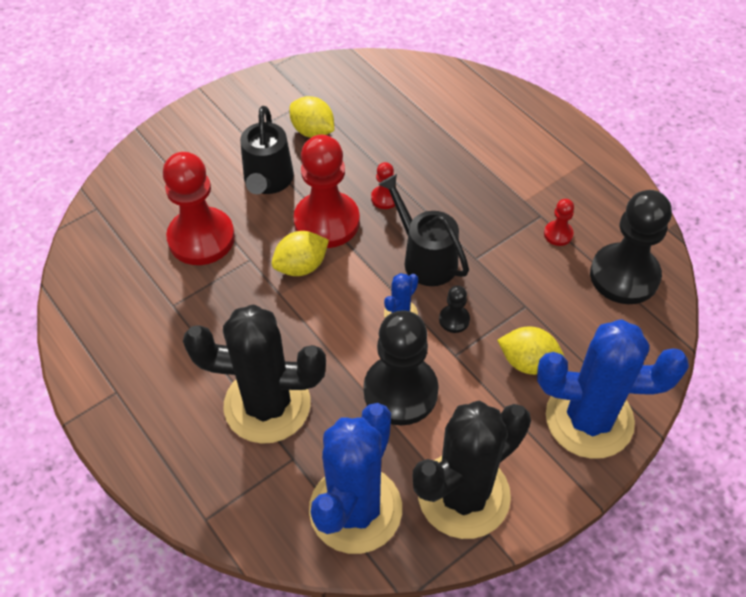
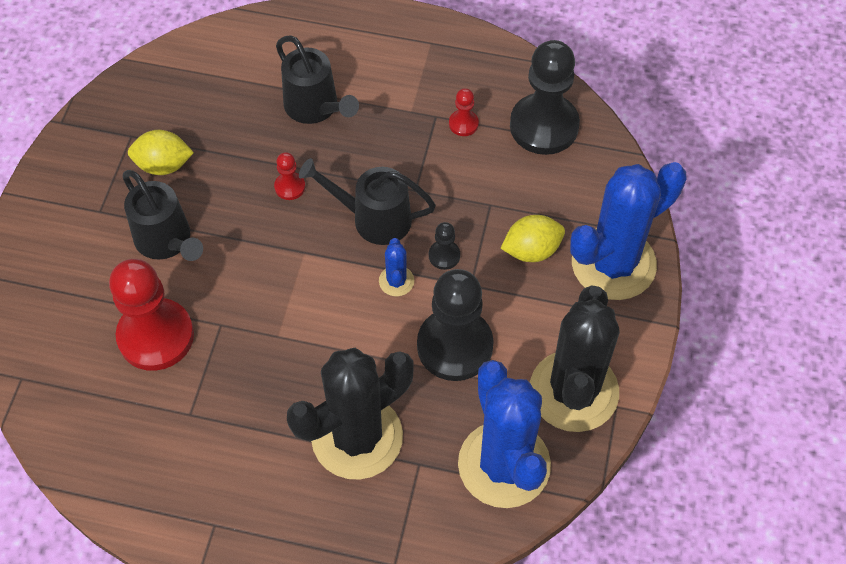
camera: 40 degrees left, 5 degrees up
(301, 266) = (273, 298): yellow lemon -> none
(327, 222) = (258, 243): red pawn -> none
(454, 156) = (316, 108): none -> black watering can

